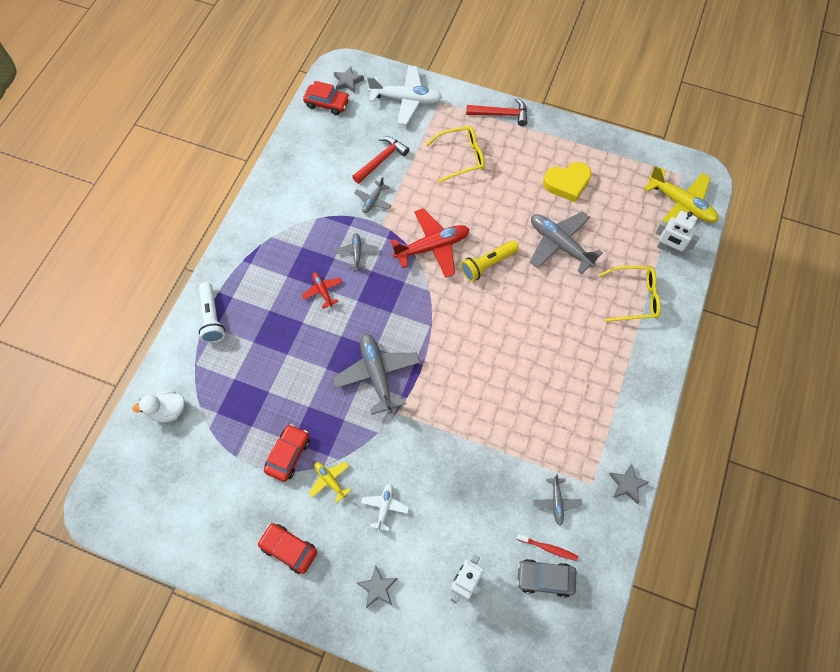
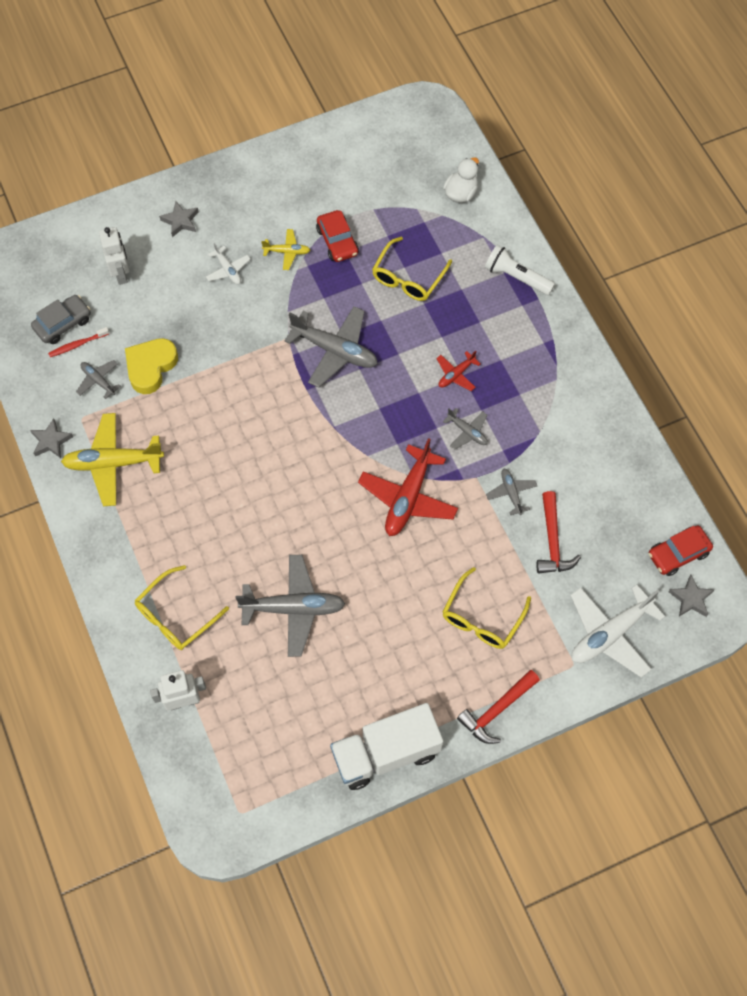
camera: 135 degrees right, 0 degrees up
(275, 382) = (408, 277): none -> yellow glasses
(289, 549) = (268, 191): red car -> none
(323, 291) = (456, 374): red plane -> red plane turned 120 degrees clockwise
(487, 264) = (341, 526): yellow flashlight -> none
(567, 183) = (348, 686): yellow heart -> yellow heart (150, 367)
(578, 141) = (386, 753): none -> white truck
(680, 204) = (211, 771): yellow plane -> yellow plane (113, 463)

